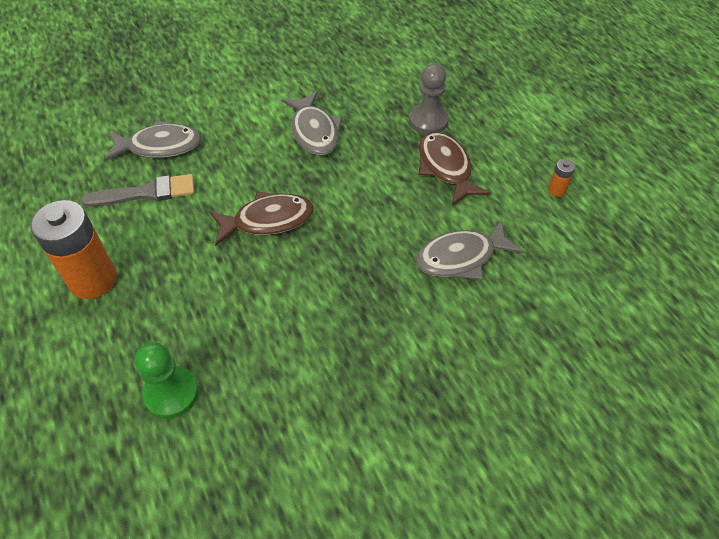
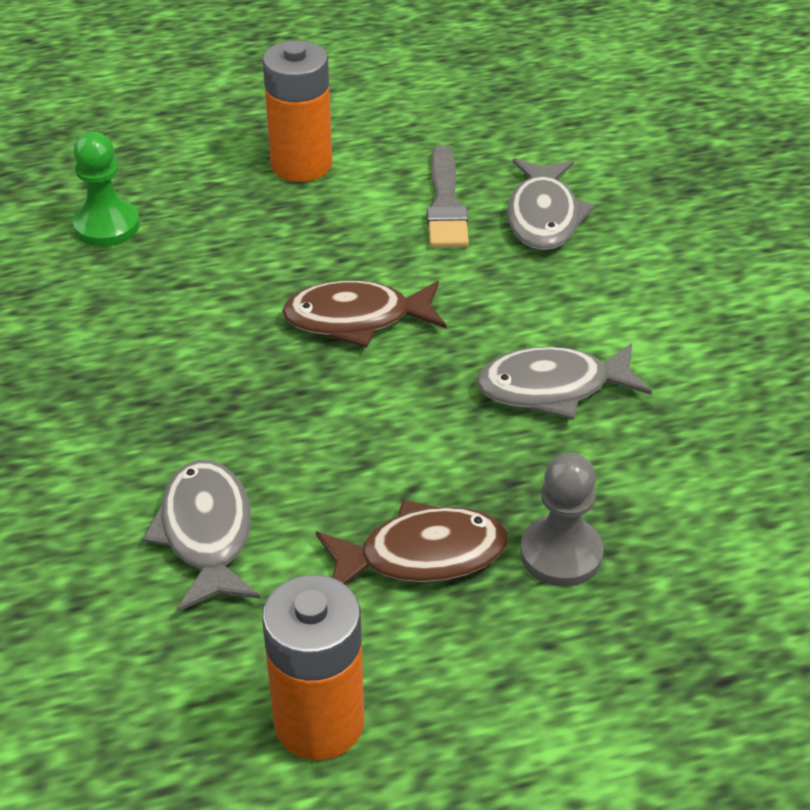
camera: 100 degrees right, 10 degrees down
(268, 220) = (357, 319): brown fish -> brown fish turned 90 degrees clockwise
(556, 190) = (319, 722): orange battery -> orange battery, size x2.40

